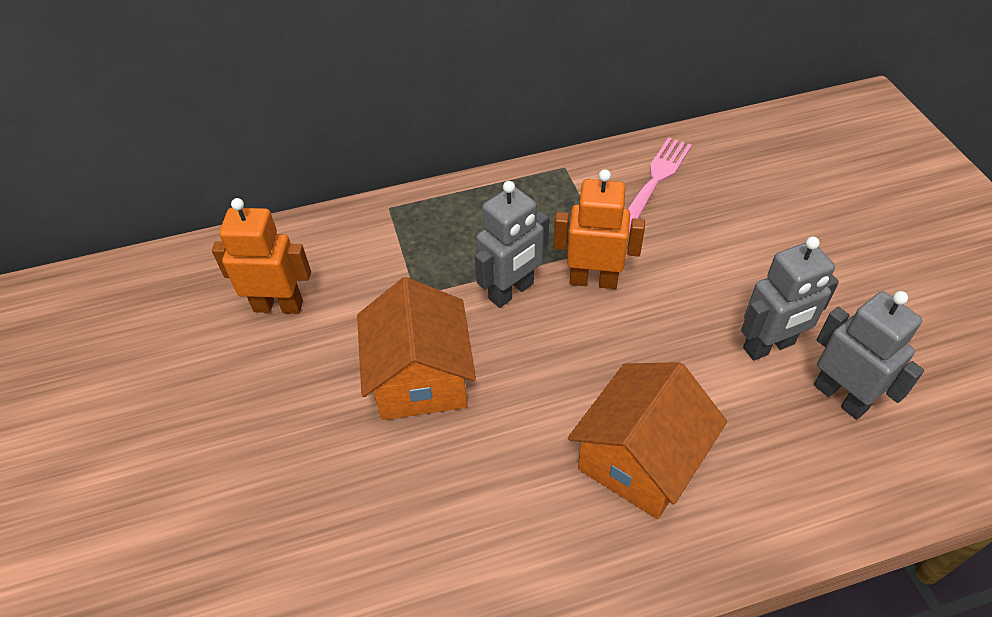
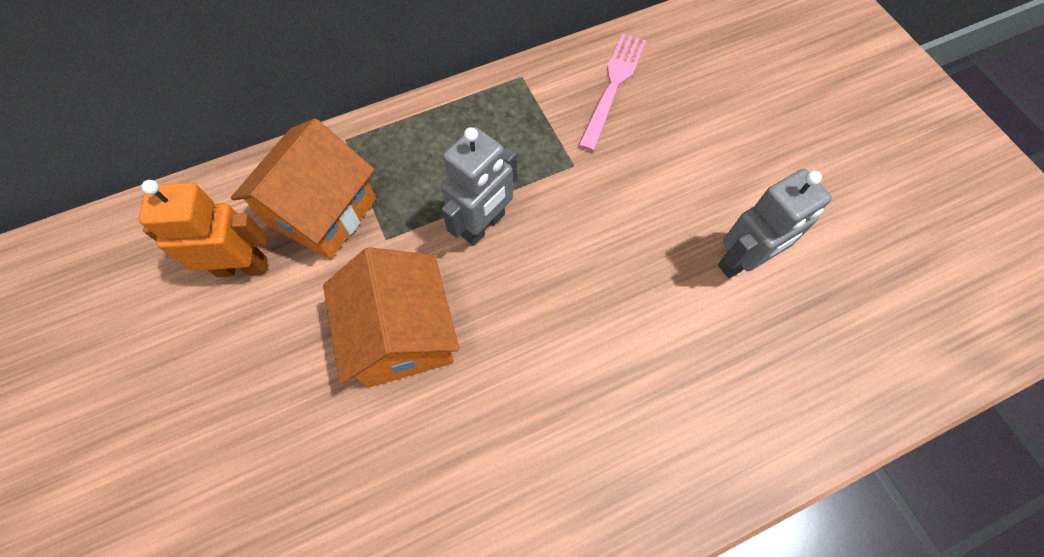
camera: 10 degrees left, 15 degrees up
(593, 280) = (564, 204): orange robot -> none
(640, 459) = (631, 400): orange house -> orange house (322, 212)
(841, 396) = (814, 308): grey robot -> none

